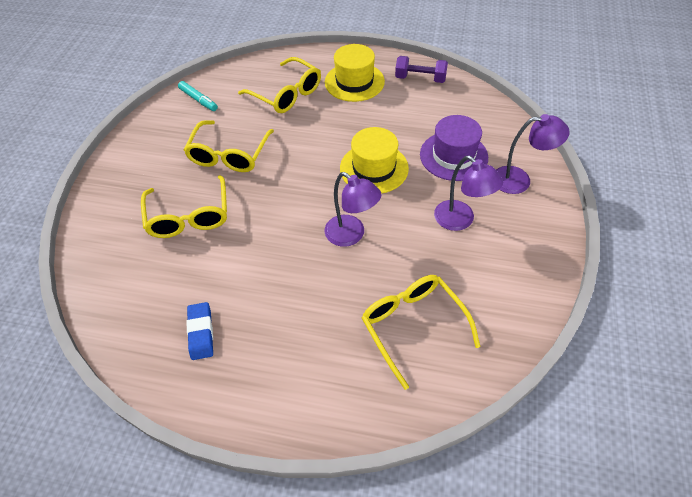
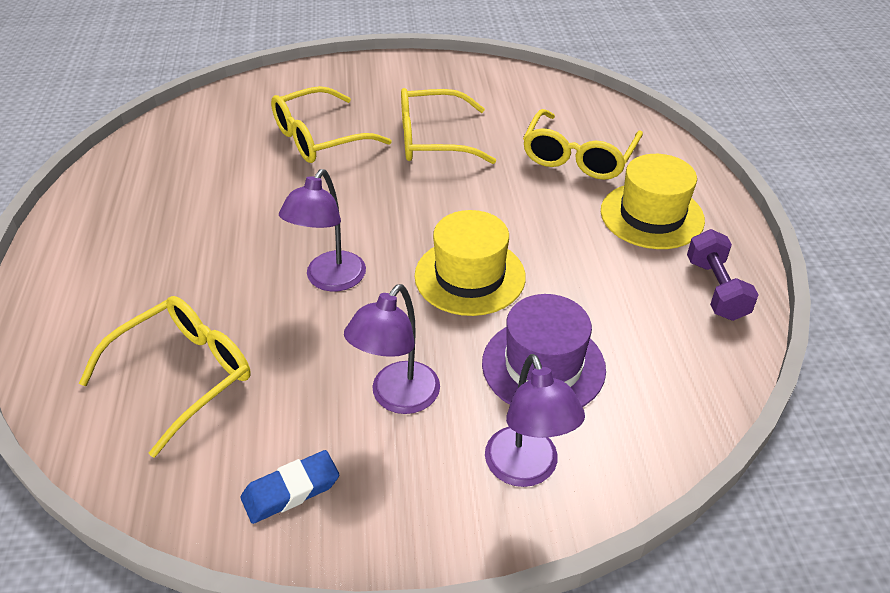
camera: 70 degrees right, 10 degrees down
(198, 100) = (519, 90): turquoise marker -> none
(201, 332) = (155, 192): blue eraser -> blue eraser (291, 490)

